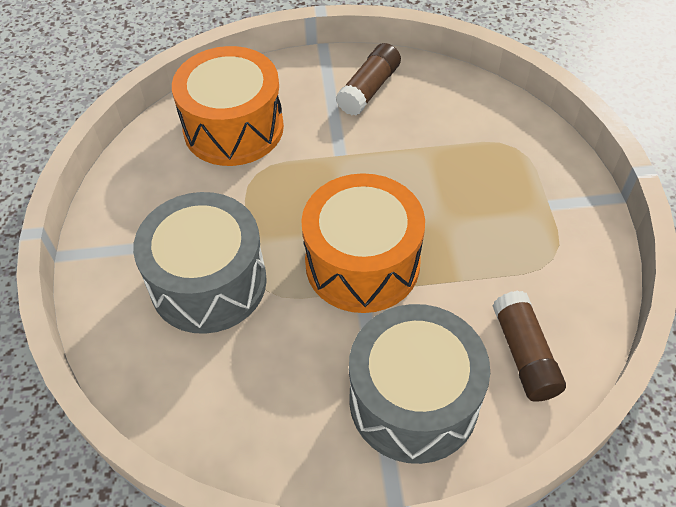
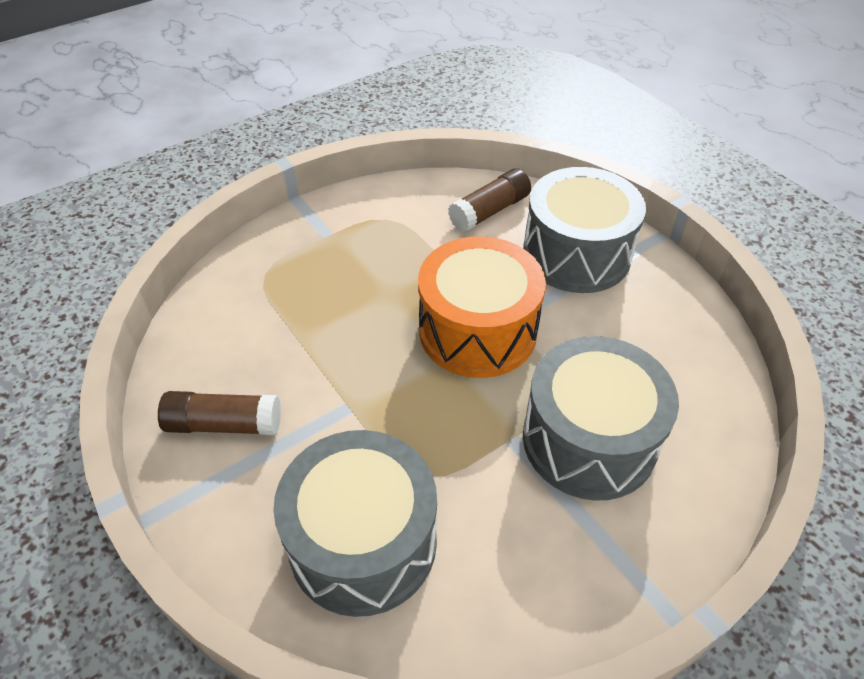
camera: 120 degrees left, 5 degrees down
(233, 128) = (363, 542): orange drum -> grey drum

